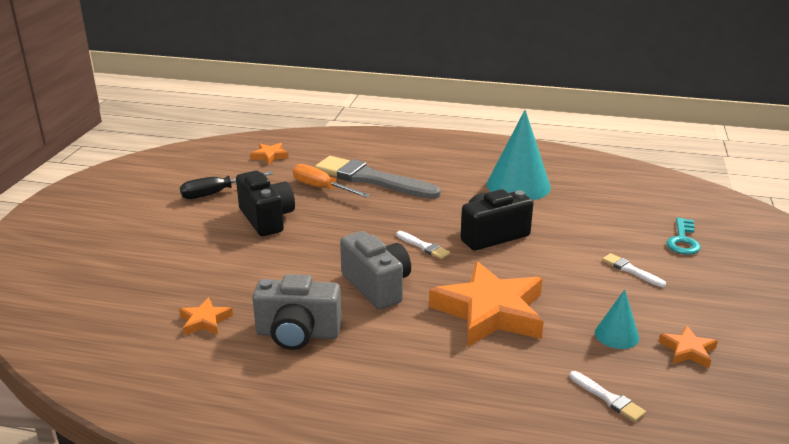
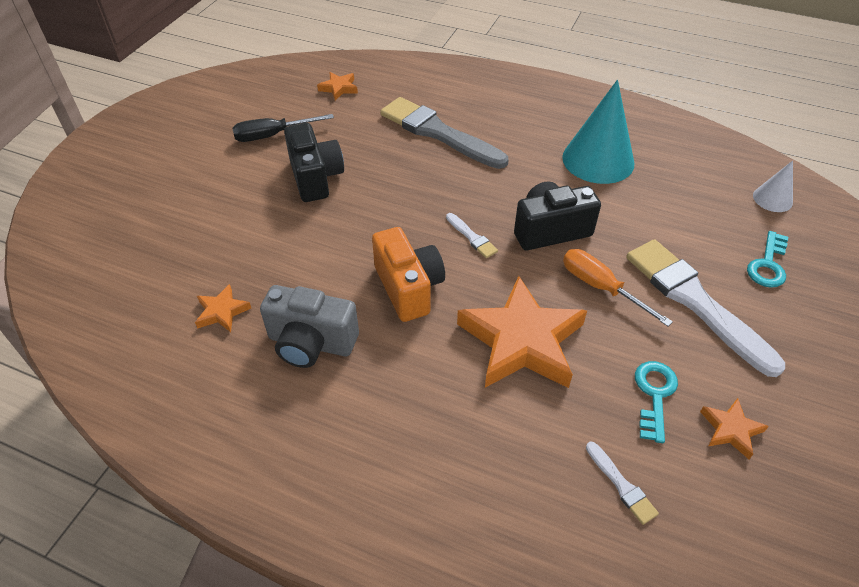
camera: 10 degrees right, 20 degrees up
(322, 188) = (383, 140): orange screwdriver -> orange screwdriver (600, 287)
(377, 286) = (408, 288): grey camera -> orange camera
(616, 335) = (654, 395): turquoise cone -> turquoise key
(631, 270) = (695, 301): white brush -> white brush, size x2.39
(672, 198) = (772, 199): none -> white cone

